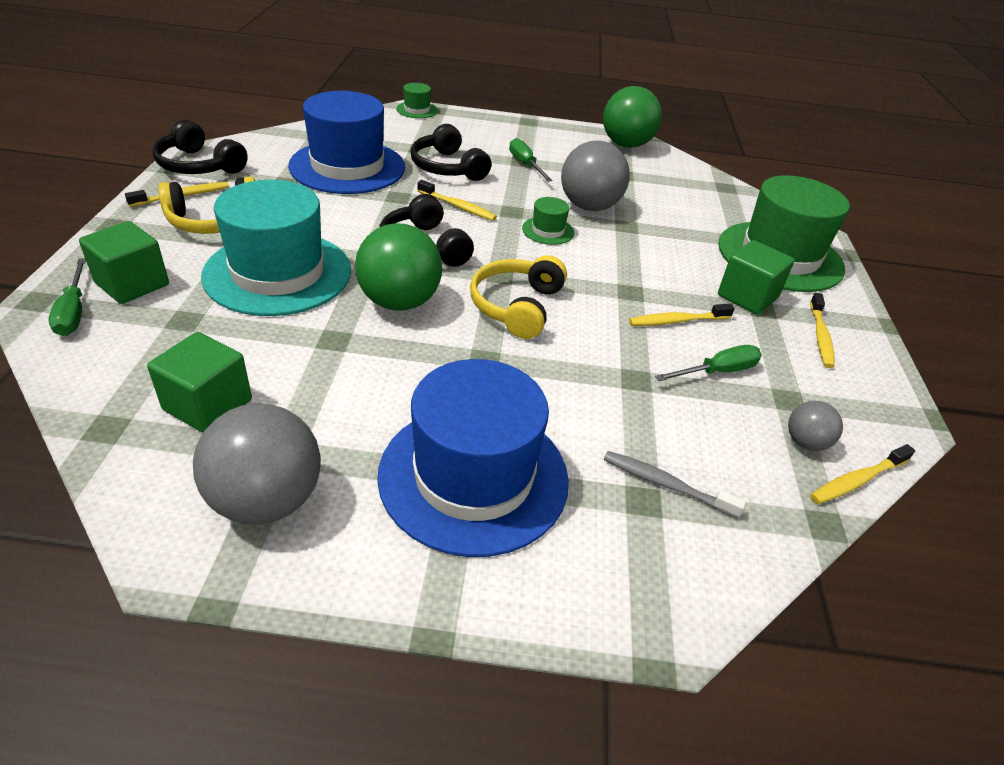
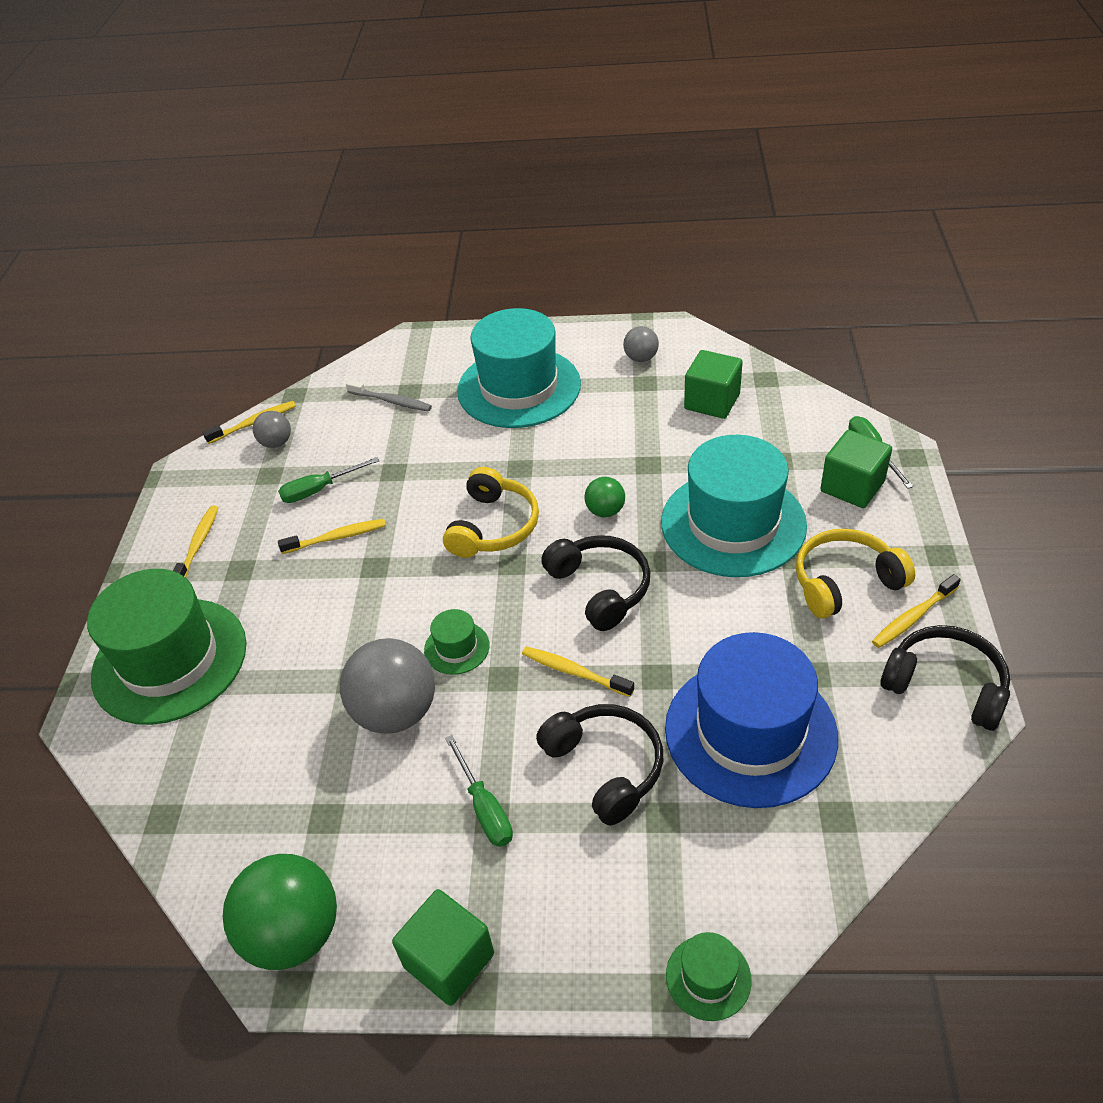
camera: 175 degrees left, 5 degrees up
(267, 500) = (641, 358): grey ball -> grey ball, size x0.51
(399, 302) = (605, 511): green ball -> green ball, size x0.51
(473, 476) = (519, 387): blue hat -> turquoise hat
(747, 296) = (247, 584): green cube -> green cube (449, 960)

